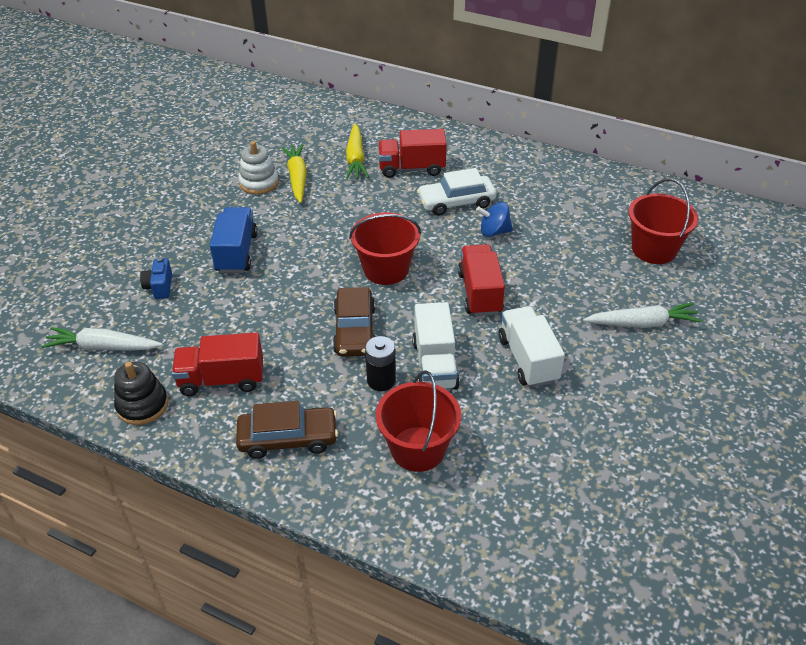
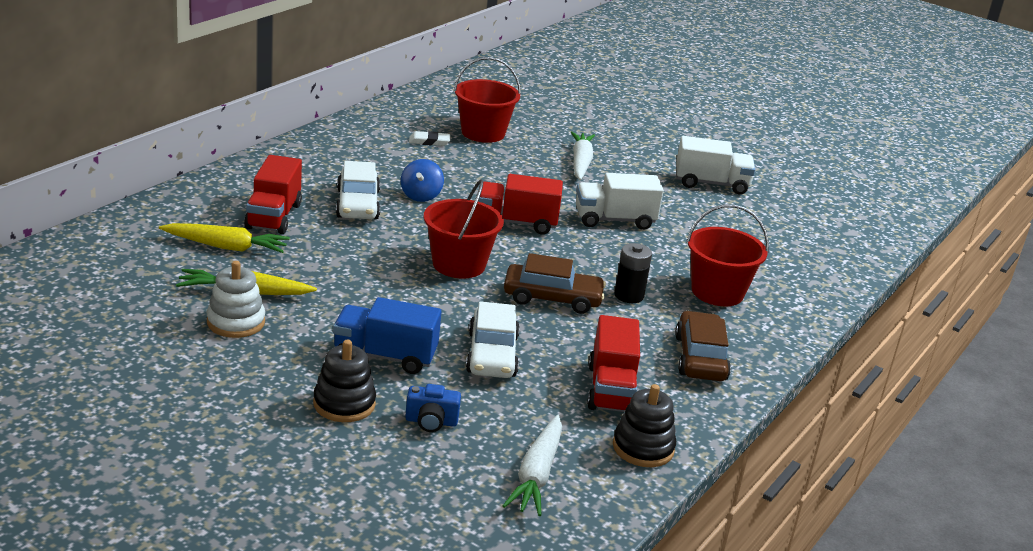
camera: 85 degrees left, 15 degrees down
(173, 245) = (344, 404): none -> black stacking toy
(254, 305) = (492, 354): none -> white car
(435, 364) = (612, 264): white truck -> white truck (711, 184)
(605, 220) = (429, 141): none -> white eraser

